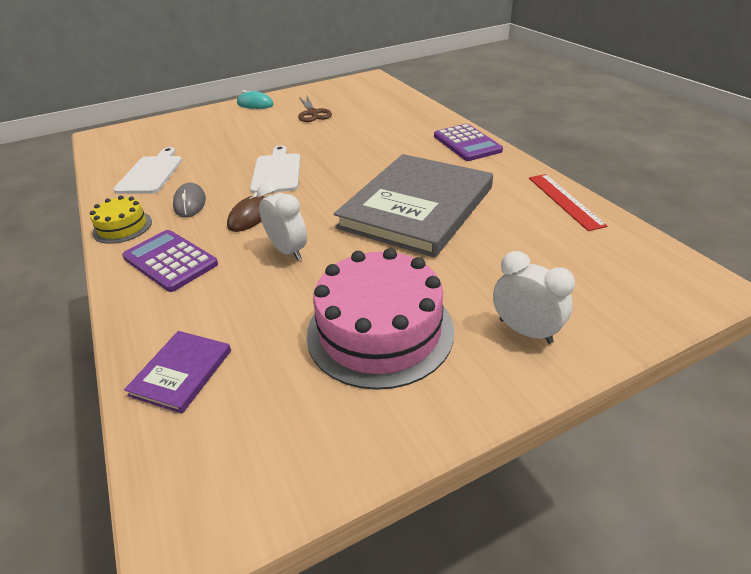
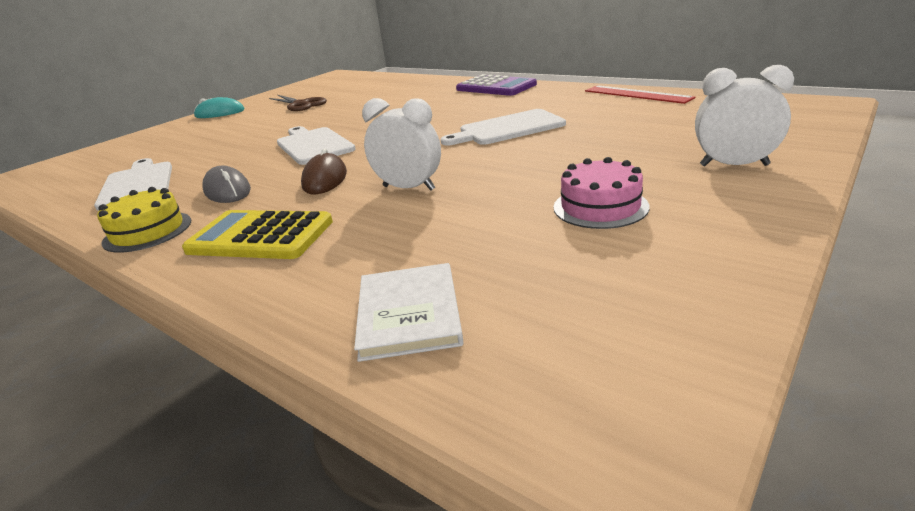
camera: 25 degrees left, 10 degrees down
(170, 261) = (260, 236): purple calculator -> yellow calculator
(181, 372) = (408, 314): purple book -> white book
(380, 331) = (600, 207): pink cake -> pink cake, size x0.51
(416, 207) = (507, 129): grey book -> white cutting board

